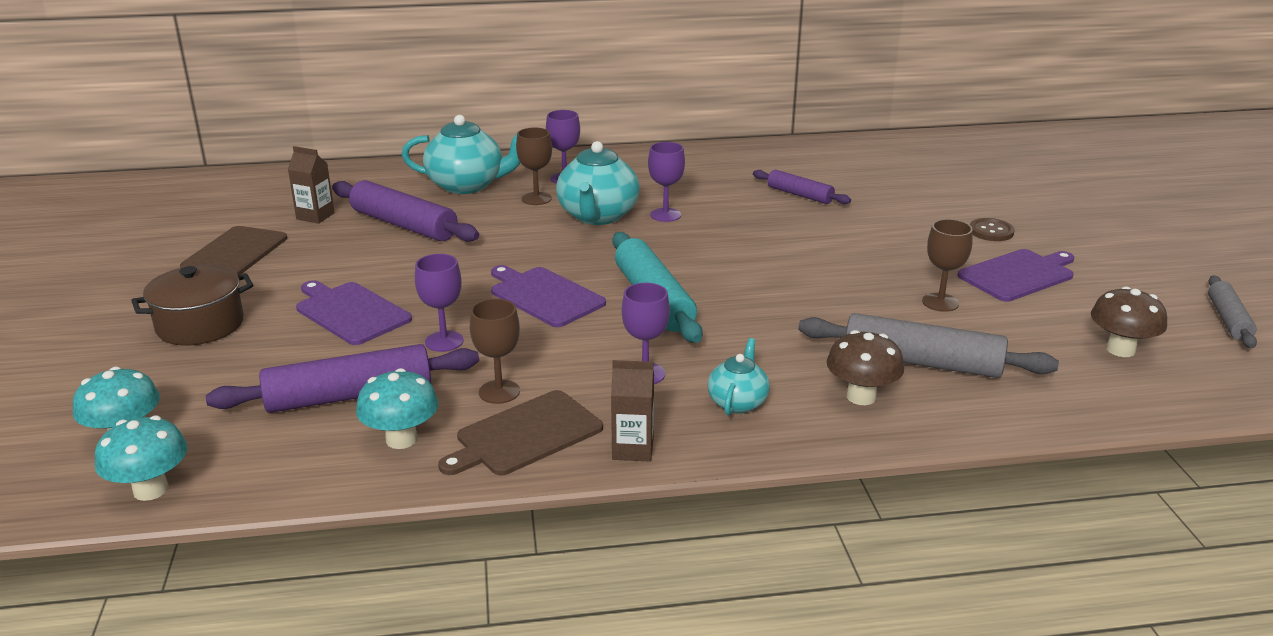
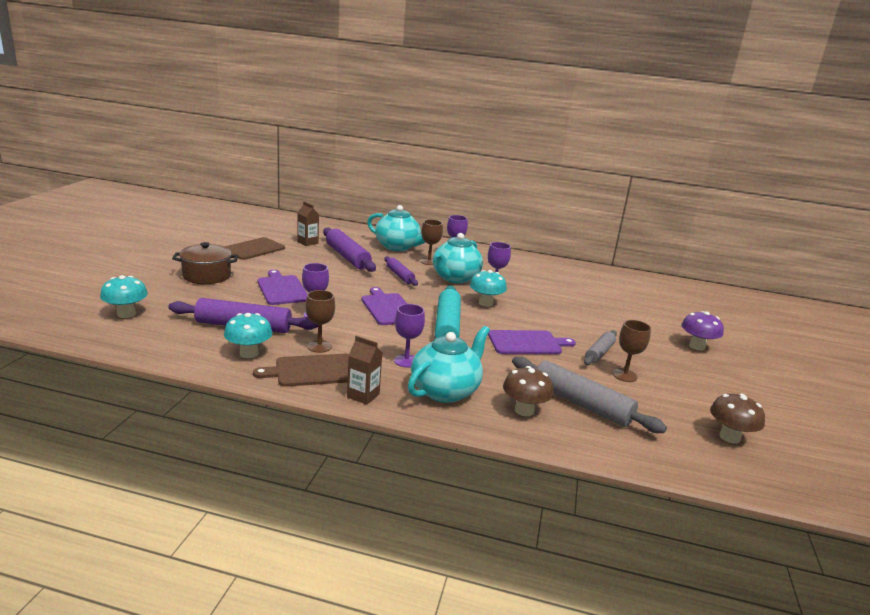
camera: 20 degrees right, 5 degrees down
(151, 490) = (114, 339): turquoise mushroom -> turquoise mushroom (485, 303)
(738, 402) = (445, 391): turquoise teapot -> turquoise teapot, size x1.81
(800, 195) = (586, 296): purple rolling pin -> purple rolling pin (400, 276)
(991, 231) = (697, 346): brown button -> purple mushroom
(1018, 275) = (694, 375): purple cutting board -> purple cutting board (527, 343)
(1228, 320) = (831, 443): grey rolling pin -> grey rolling pin (599, 353)

